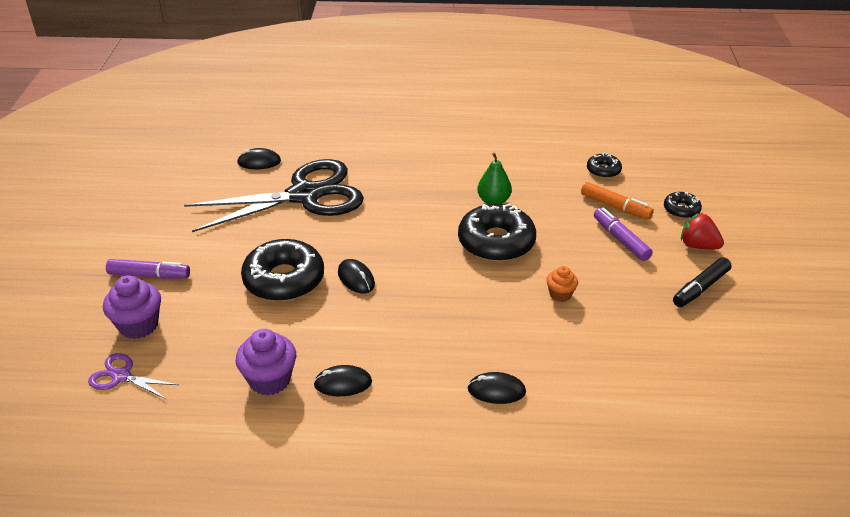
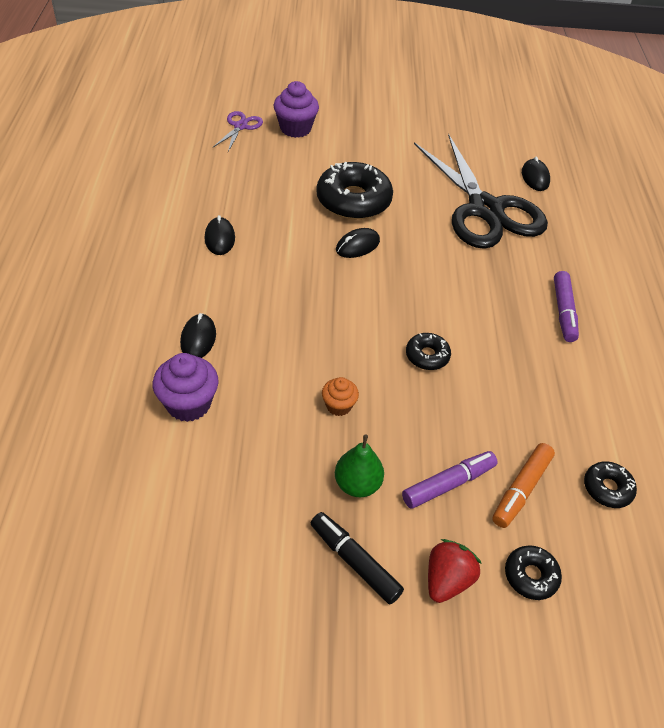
camera: 85 degrees right, 10 degrees up
(149, 275) = (355, 128): purple marker -> purple marker (563, 311)
(269, 380) = (228, 197): purple cupcake -> purple cupcake (188, 404)
(493, 201) = (507, 359): green pear -> green pear (357, 484)
(496, 242) = (427, 356): black donut -> black donut, size x0.49

